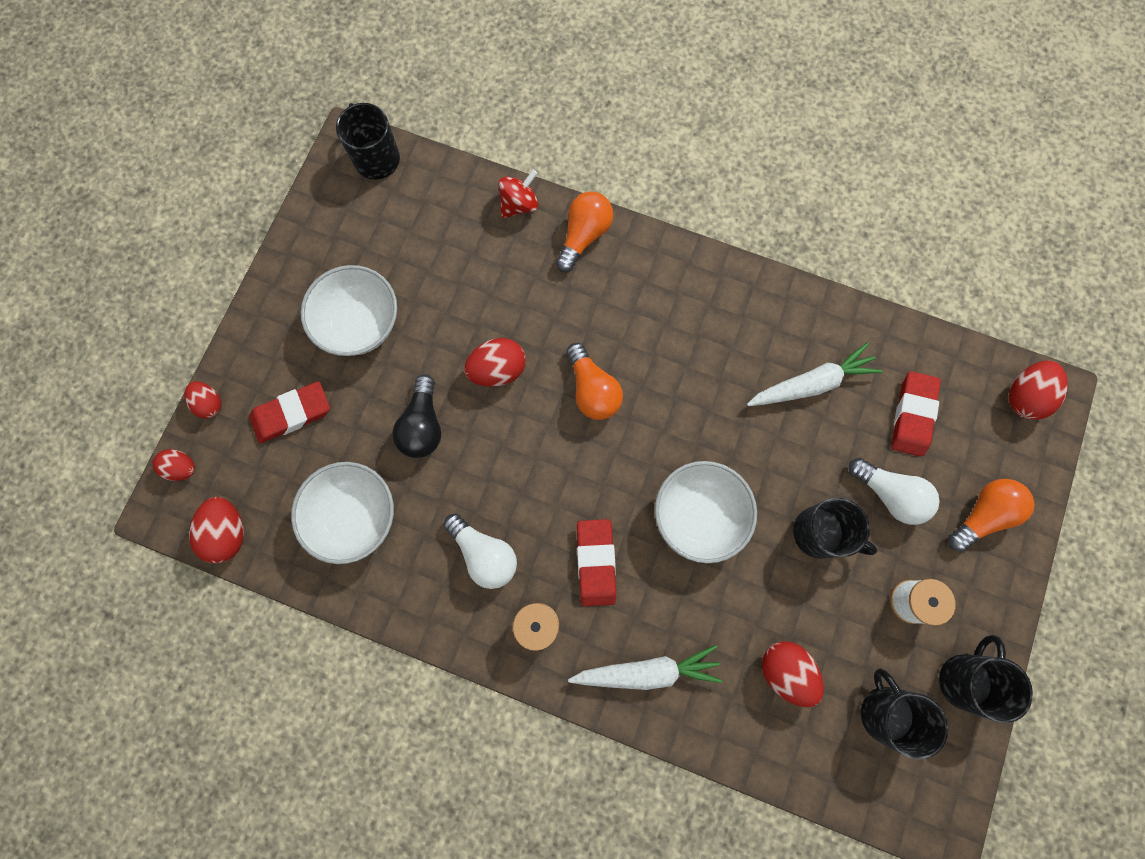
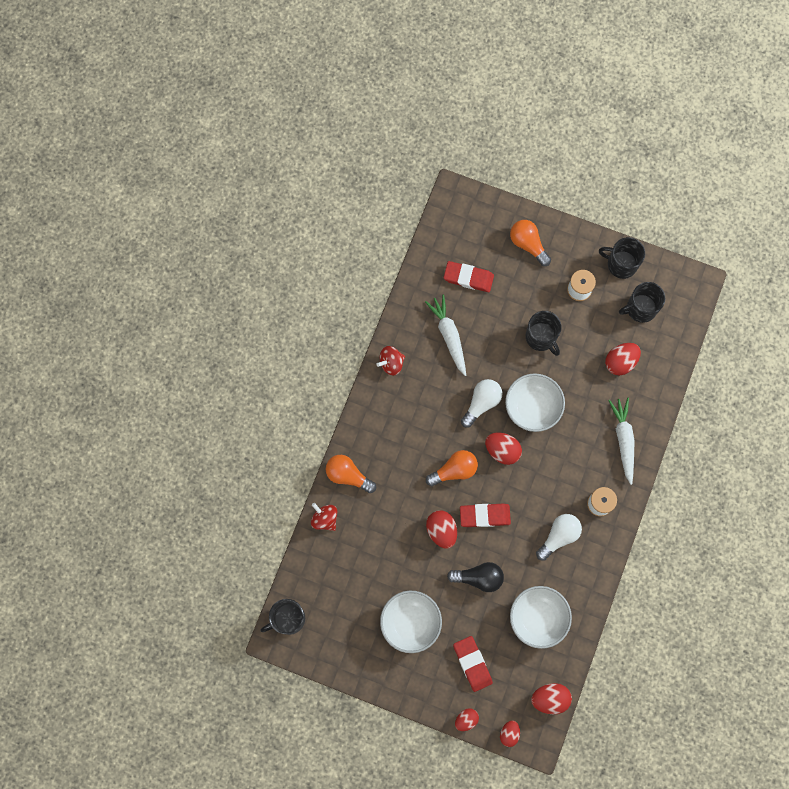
camera: 90 degrees left, 0 degrees up
(596, 562) = (562, 469): red eraser -> red eraser (484, 516)
(761, 296) = (391, 363): none -> red spinning top
(820, 533) = (541, 337): black mug -> black mug turned 120 degrees clockwise
(889, 494) = (517, 295): white light bulb -> white light bulb (481, 403)
(1024, 396) = (455, 212): red egg -> red egg (502, 450)

